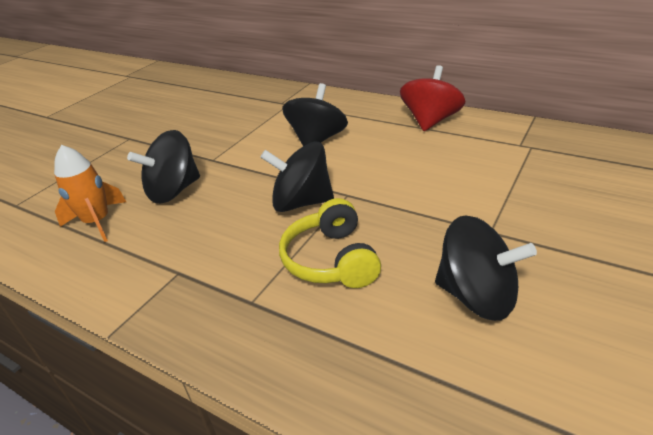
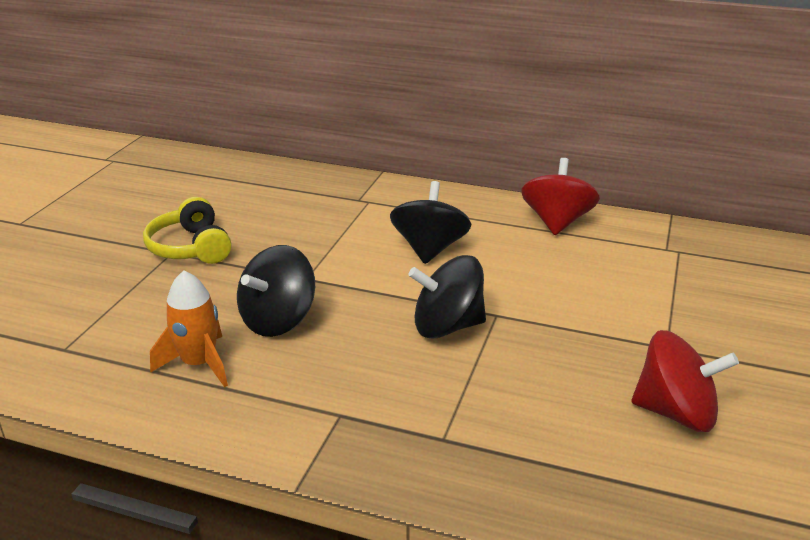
camera: 15 degrees left, 5 degrees down
(331, 260) = (511, 388): yellow headphones -> yellow headphones (191, 248)
(477, 296) = (675, 412): black spinning top -> red spinning top

